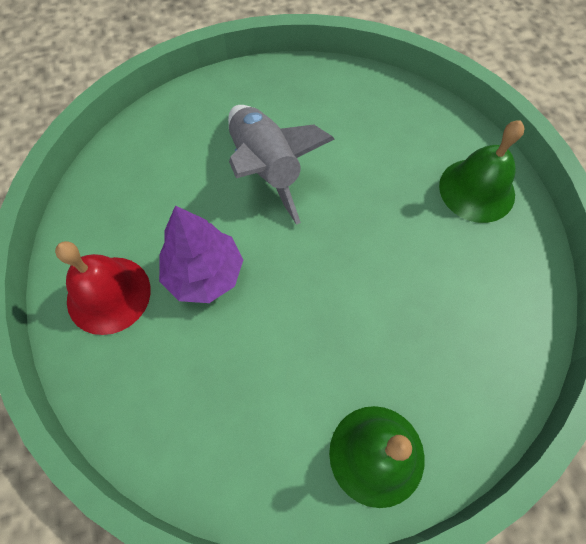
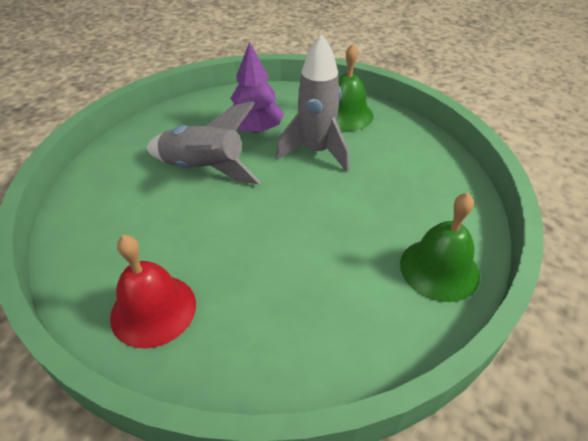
camera: 40 degrees left, 20 degrees down
(204, 273) = (220, 249): purple tree -> purple tree (255, 129)
(393, 221) = (316, 152): none -> grey rocket

